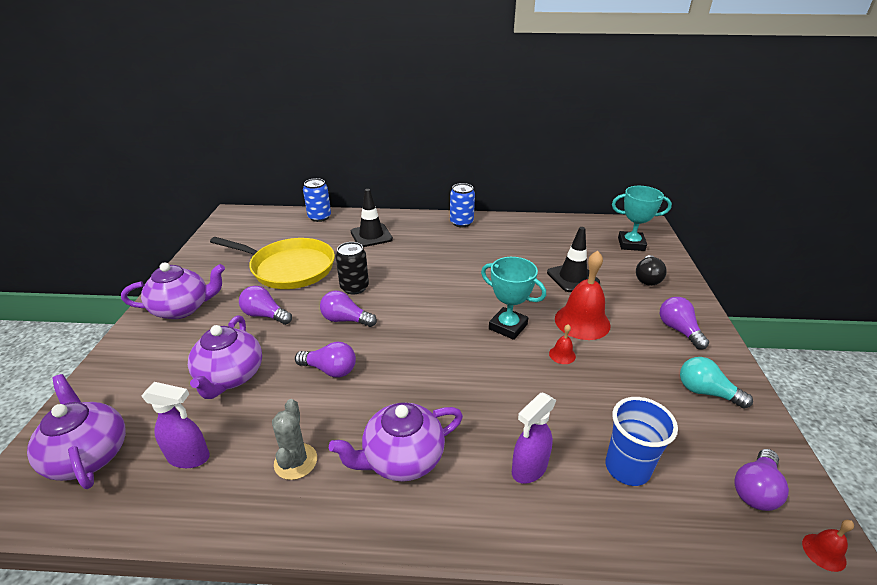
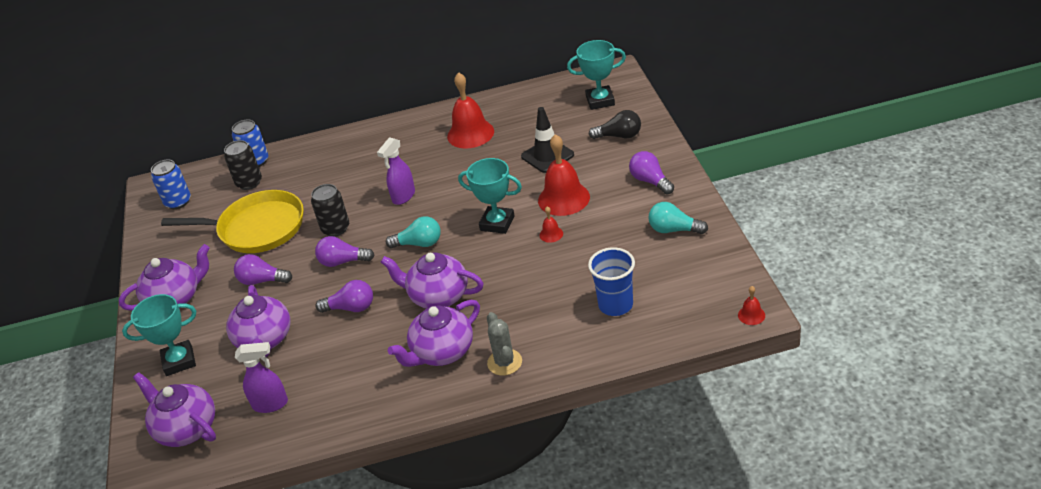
camera: 10 degrees left, 5 degrees up
(141, 371) = (179, 361): none -> turquoise trophy
(295, 461) = (359, 380): grey cactus -> grey cactus (504, 362)
(305, 231) = (249, 183): none -> black can
(371, 235) = (325, 167): black traffic cone -> none
(422, 386) = (438, 296): none -> purple teapot
(424, 324) = (419, 244): none -> turquoise light bulb
(461, 222) = (417, 124): blue can -> blue can (178, 202)
(505, 241) = (470, 133): none -> red bell
(529, 469) = (542, 328): purple spray bottle -> purple spray bottle (403, 196)
(647, 278) = (619, 136): black light bulb -> black light bulb turned 90 degrees counterclockwise
(755, 489) = (709, 290): purple light bulb -> none

